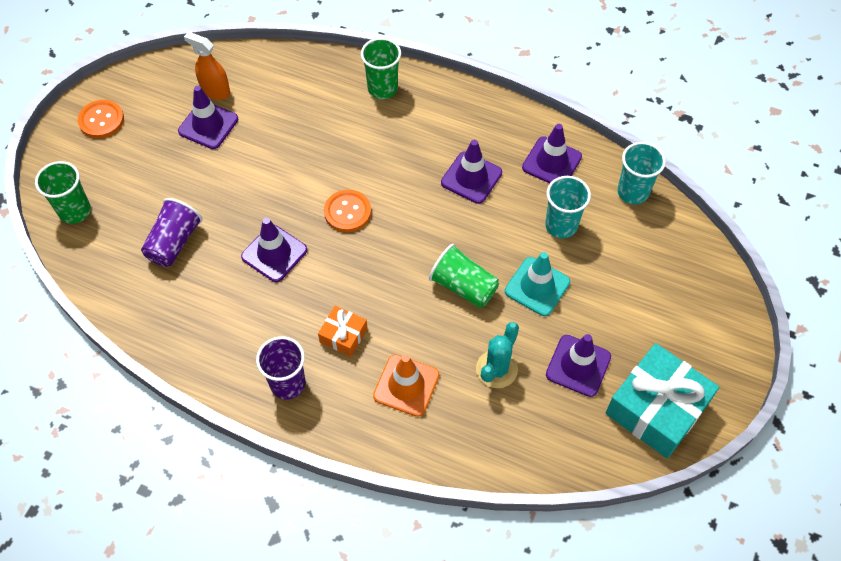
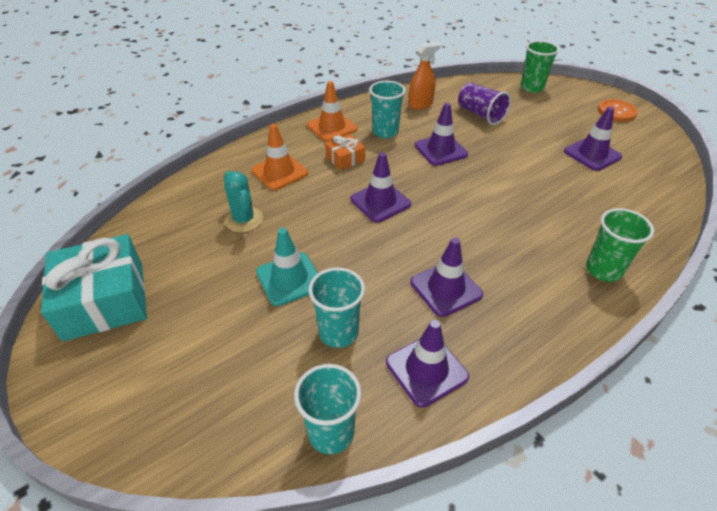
camera: 120 degrees right, 15 degrees down
(215, 91) = (633, 167): orange spray bottle -> orange spray bottle (420, 105)
(266, 322) = (385, 132): none -> turquoise cup
(288, 384) = (332, 127): purple cup -> orange traffic cone
(347, 212) = (456, 196): orange button -> none
(463, 286) = (331, 232): green cup -> none
(578, 366) = (195, 268): purple traffic cone -> purple traffic cone (380, 202)

